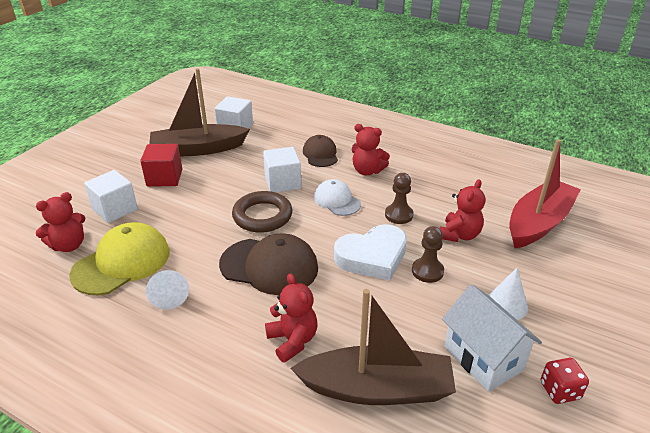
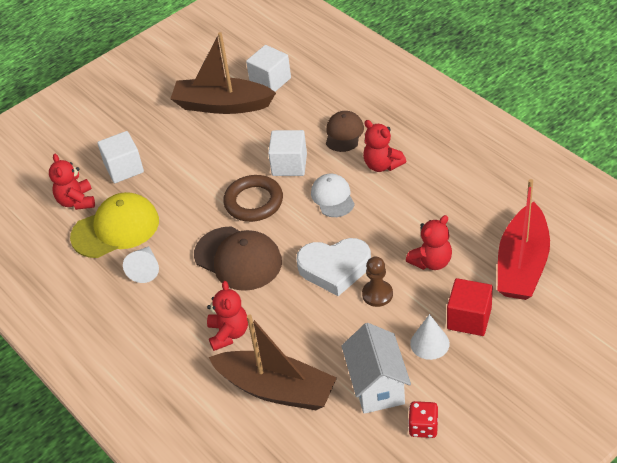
camera: 25 degrees right, 10 degrees up
(69, 245) = (76, 201): red teddy bear -> red teddy bear turned 90 degrees clockwise
(164, 178) = (178, 138): red cube -> red cube (469, 318)
(399, 215) = (385, 226): brown pawn -> none
(538, 223) = (522, 264): red boat -> red boat turned 135 degrees clockwise

